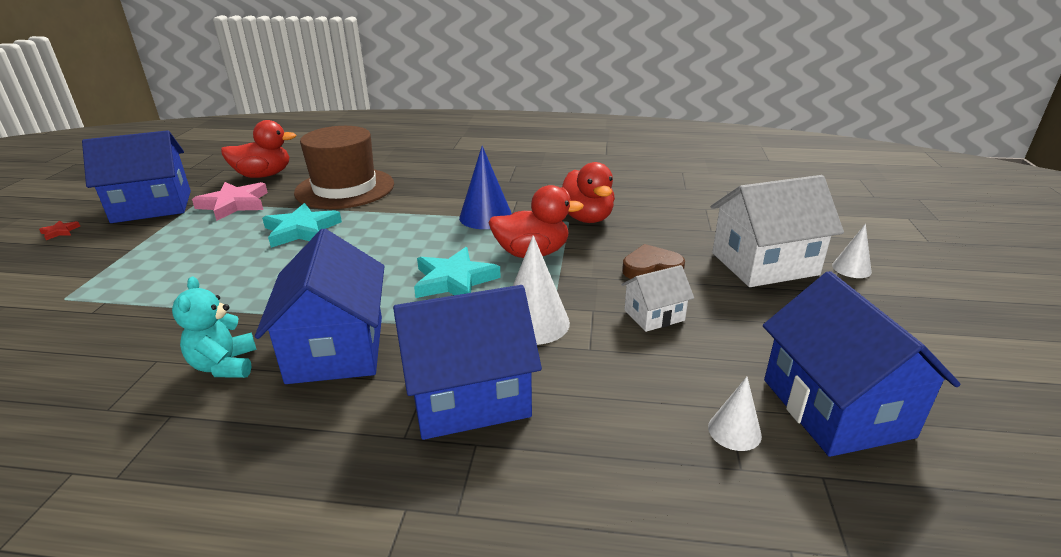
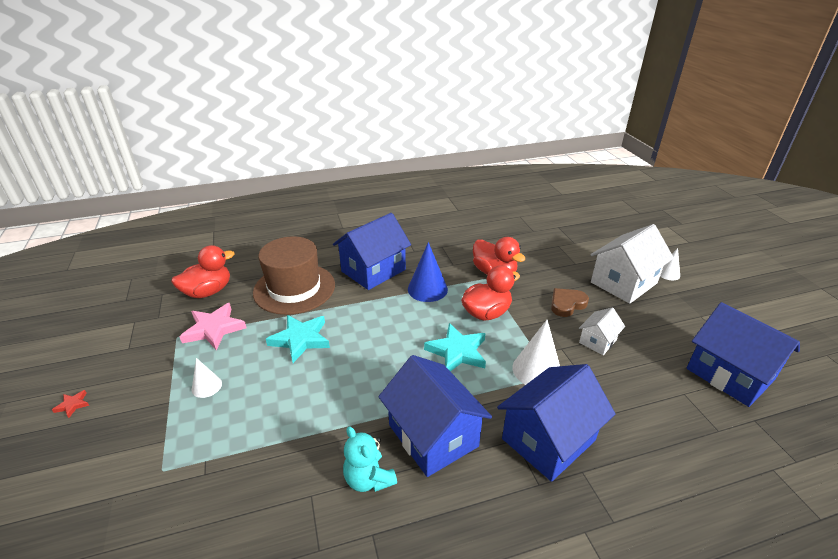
camera: 25 degrees left, 5 degrees up
(152, 206) = (137, 352): blue house -> blue house (373, 270)
(734, 431) = (698, 408): white cone -> white cone (206, 386)

